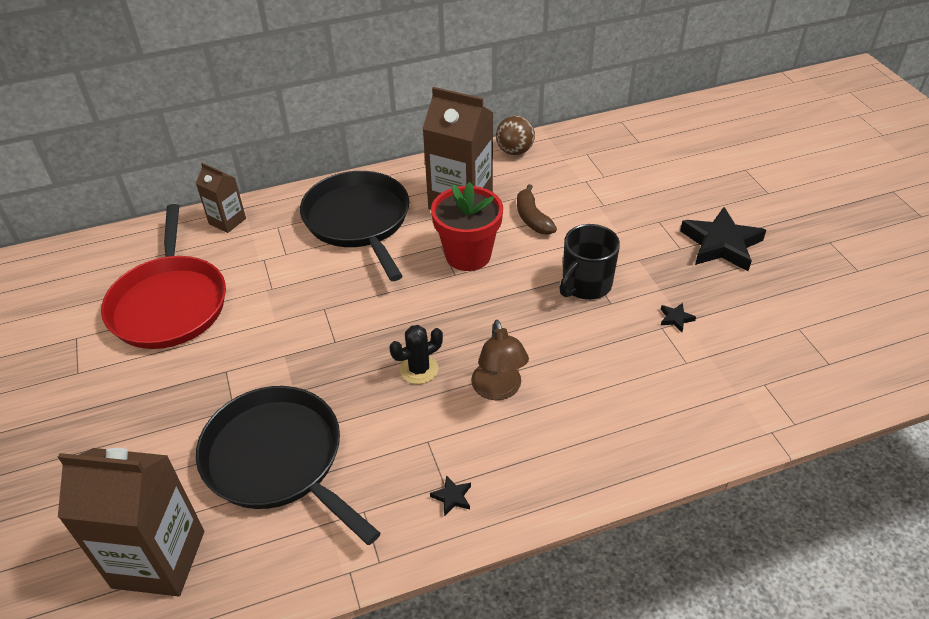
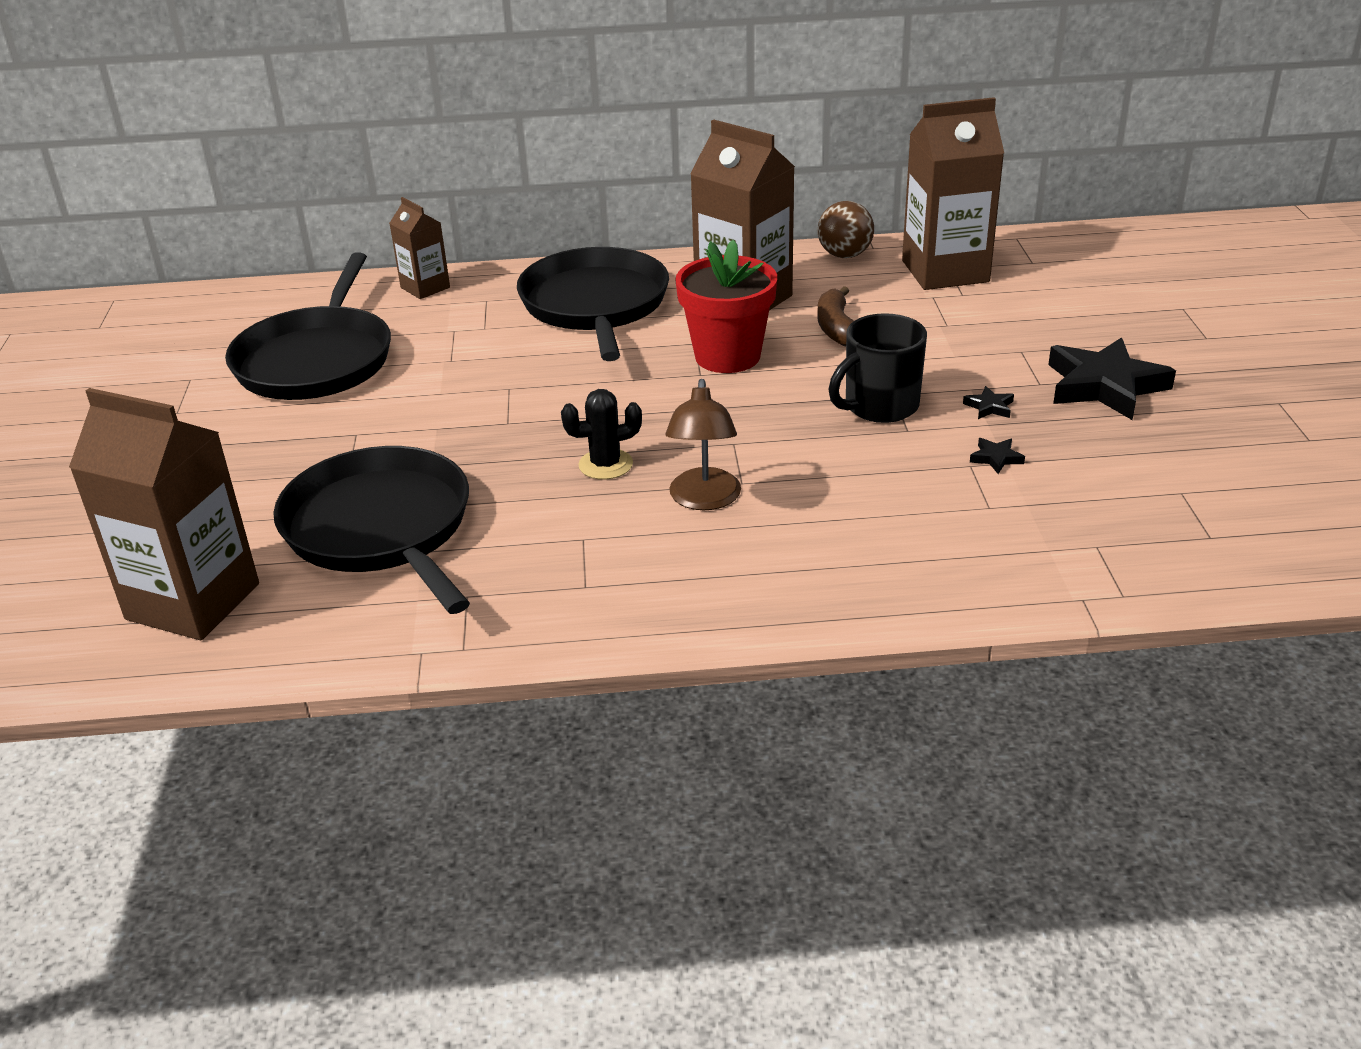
camera: 15 degrees right, 10 degrees down
(169, 303) = (317, 360): red pan -> black pan
(452, 497) = (589, 599): black star -> black star (989, 407)
(585, 157) = (945, 271): none -> brown carton

